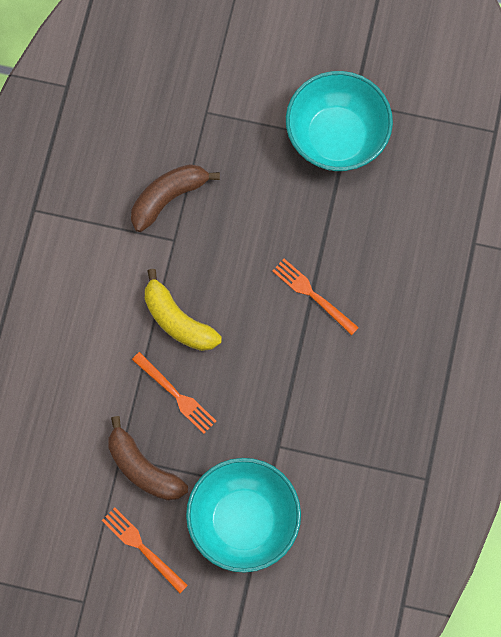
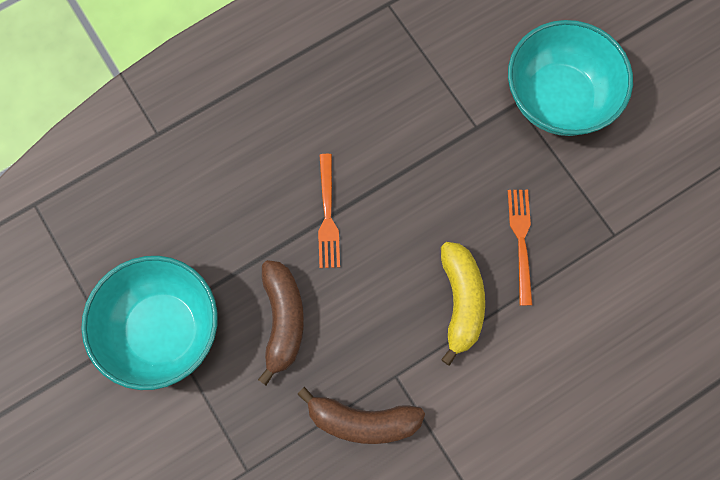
camera: 135 degrees left, 0 degrees up
(142, 547) = (659, 150): orange fork -> none
(143, 468) = (603, 209): brown banana -> brown banana (283, 320)

